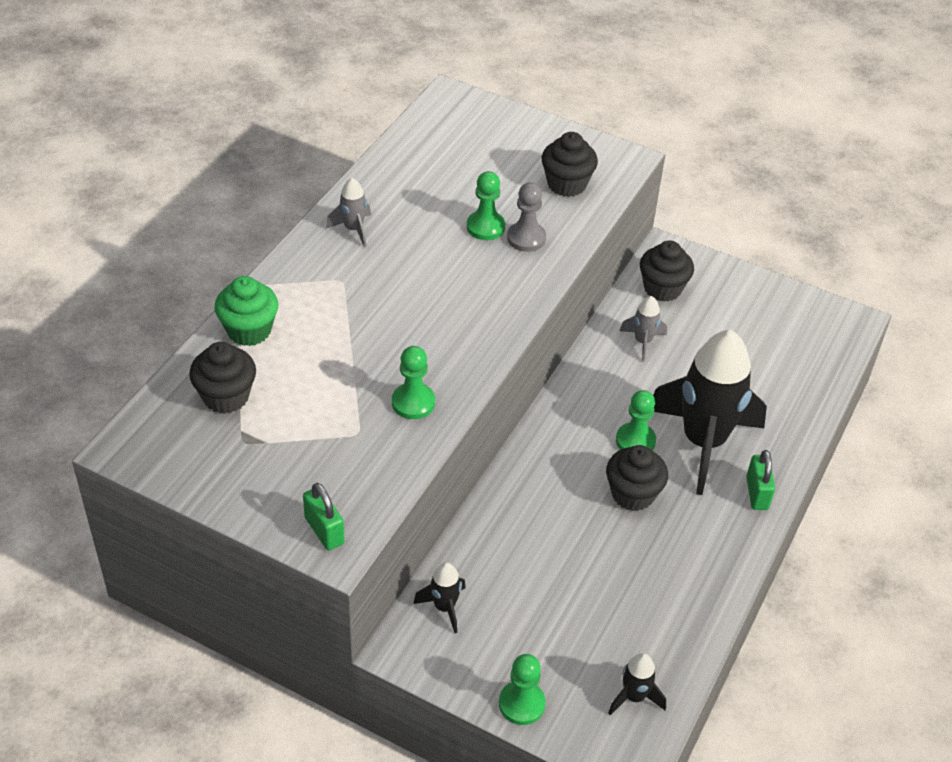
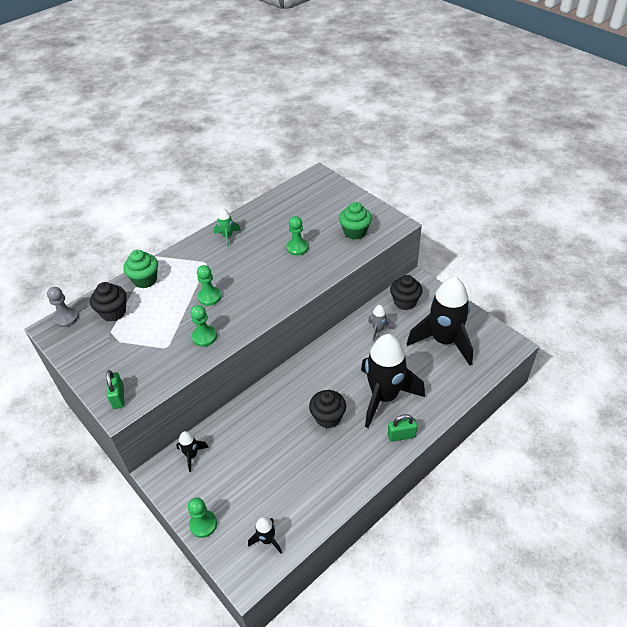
camera: 25 degrees right, 0 degrees up
(353, 229) = (227, 236): grey rocket -> green rocket
(526, 238) = (316, 258): grey pawn -> grey pawn (66, 318)
(566, 184) = (355, 232): black cupcake -> green cupcake
(635, 441) = (345, 386): green pawn -> green pawn (209, 297)
(751, 337) = (444, 341): none -> black rocket
(757, 493) = (401, 435): green padlock -> green padlock turned 60 degrees clockwise

